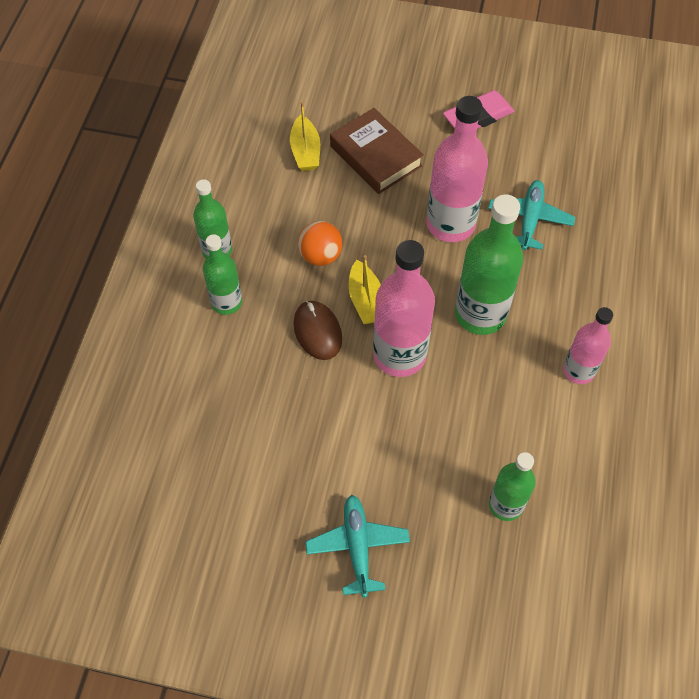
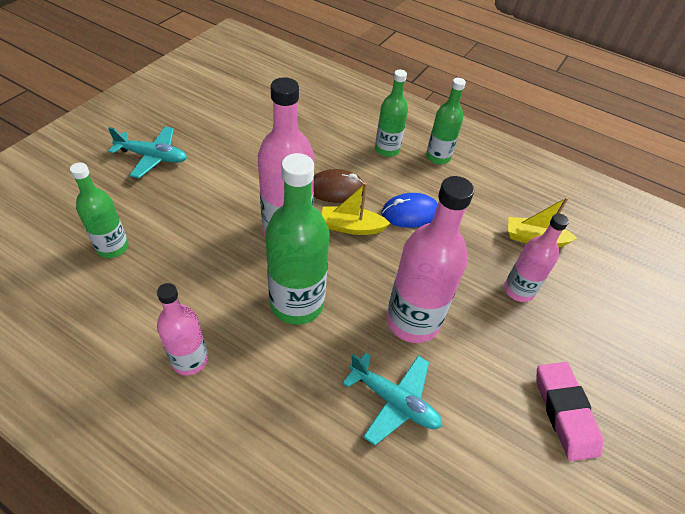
camera: 105 degrees right, 10 degrees down
(320, 256) = (410, 213): orange ball -> blue mouse
(376, 156) = (518, 290): brown book -> pink bottle

